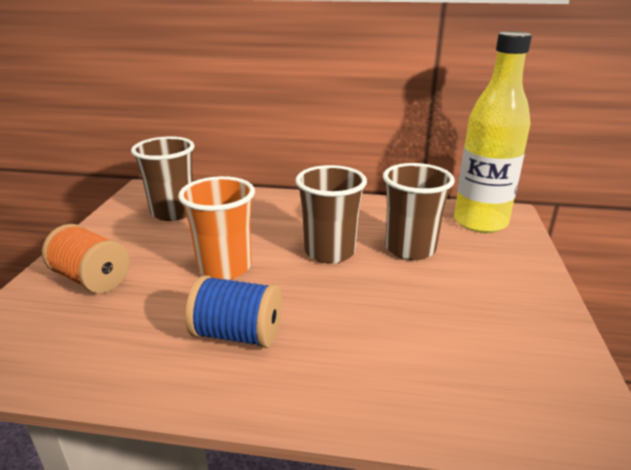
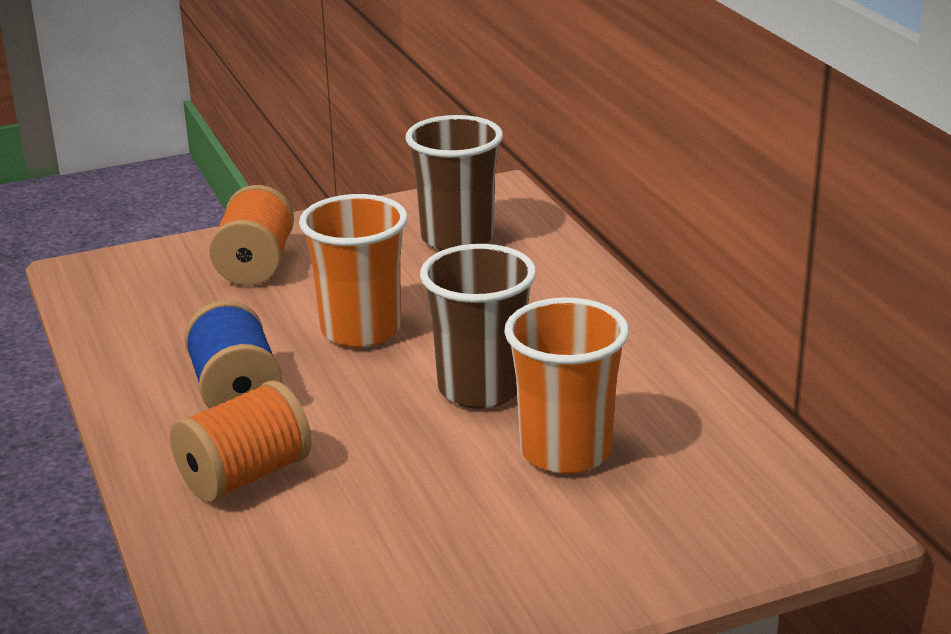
camera: 60 degrees right, 0 degrees up
(344, 362) = (245, 476): none -> orange spool
(410, 249) = (565, 452): brown cup -> orange cup
(480, 222) = (746, 497): yellow bottle -> none

